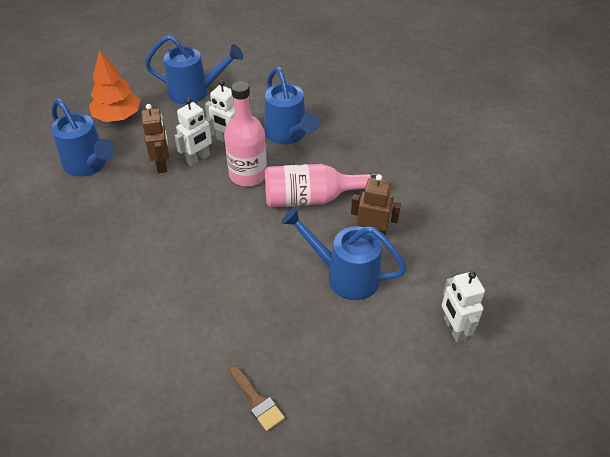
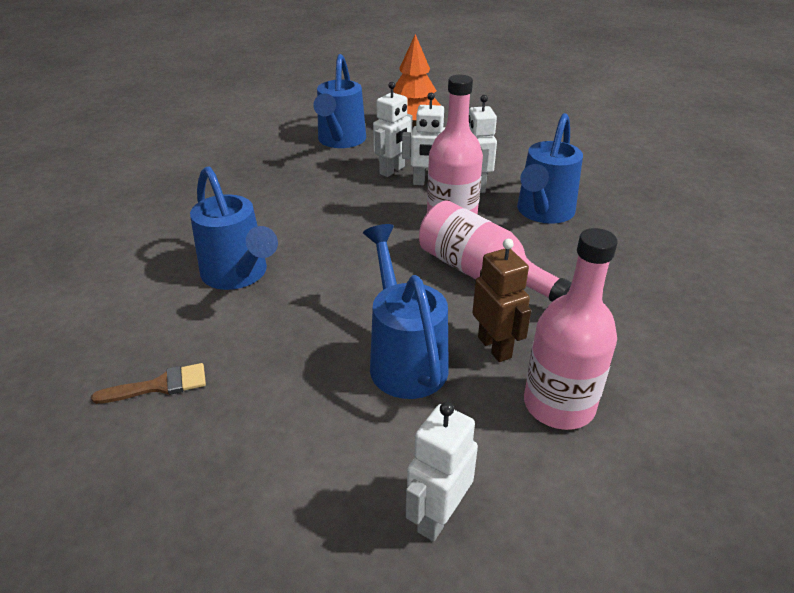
camera: 50 degrees right, 10 degrees down
(162, 164) = (392, 170): brown robot -> white robot
(195, 92) = (505, 139): blue watering can -> blue watering can (238, 275)
(257, 400) = (159, 386): brown brush -> brown brush turned 120 degrees counterclockwise
(430, 240) = (559, 405): none -> pink bottle

